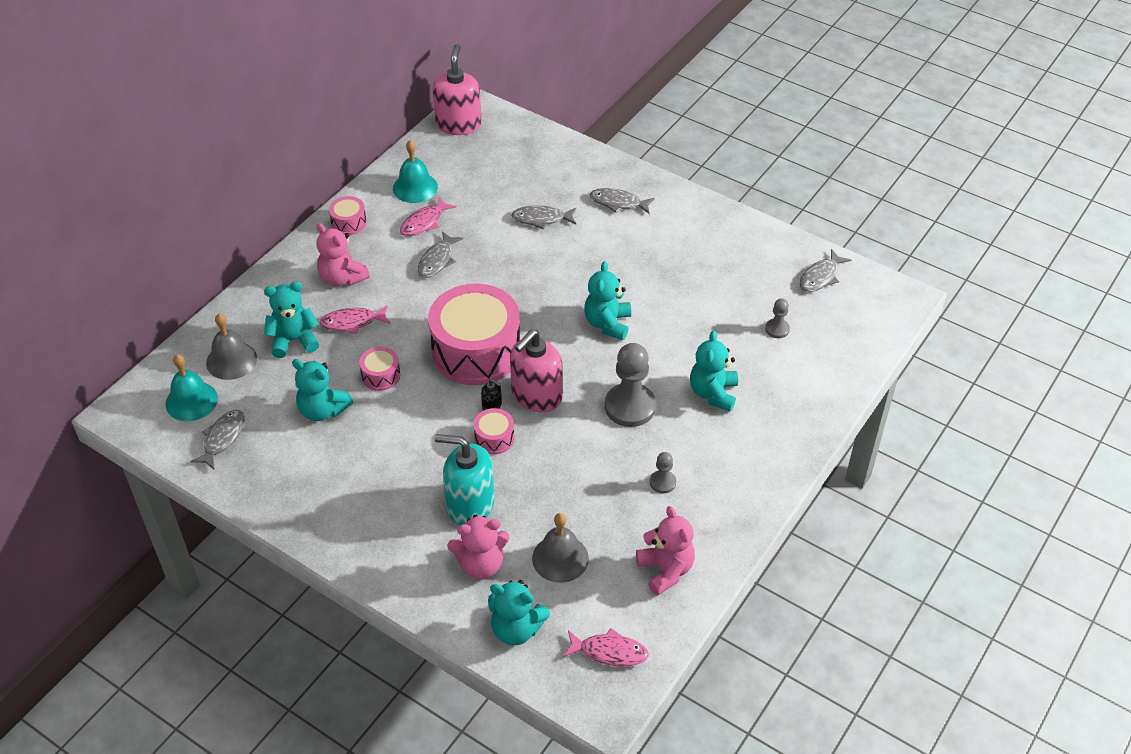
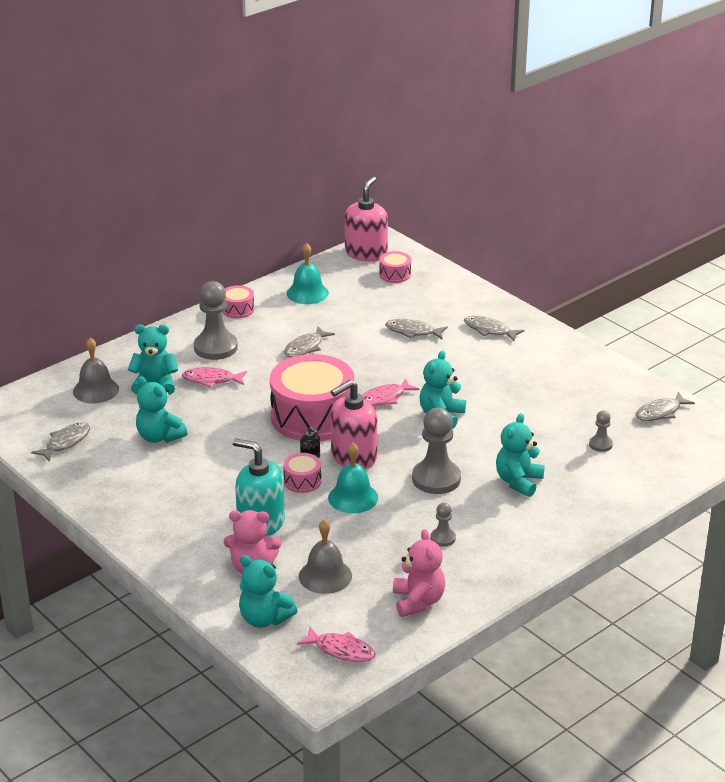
camera: 15 degrees right, 15 degrees down
(191, 401) = (50, 412): turquoise bell -> turquoise bell (353, 497)
(342, 278) = (215, 347): pink teddy bear -> grey pawn
(381, 375) = (220, 421): pink drum -> pink drum (395, 274)
(424, 222) = (305, 319): pink fish -> pink fish (384, 398)

